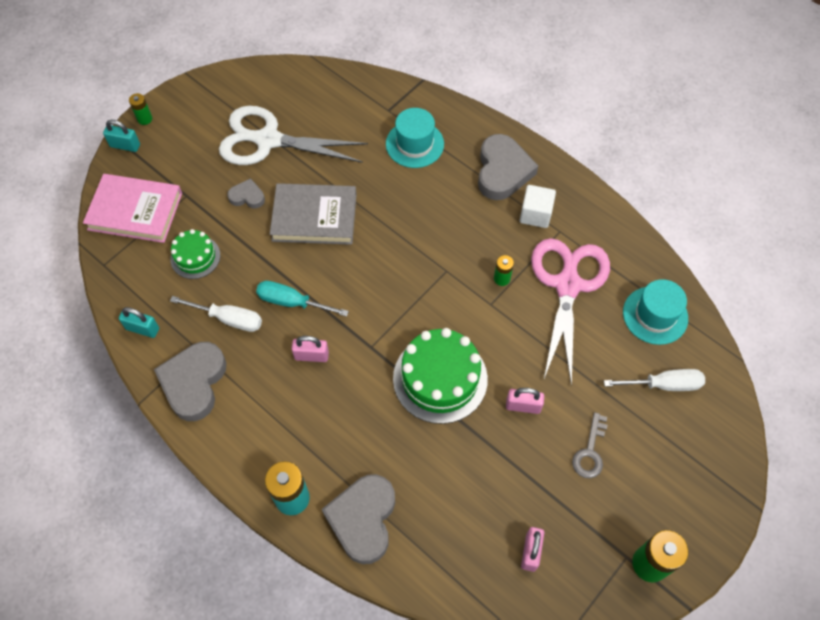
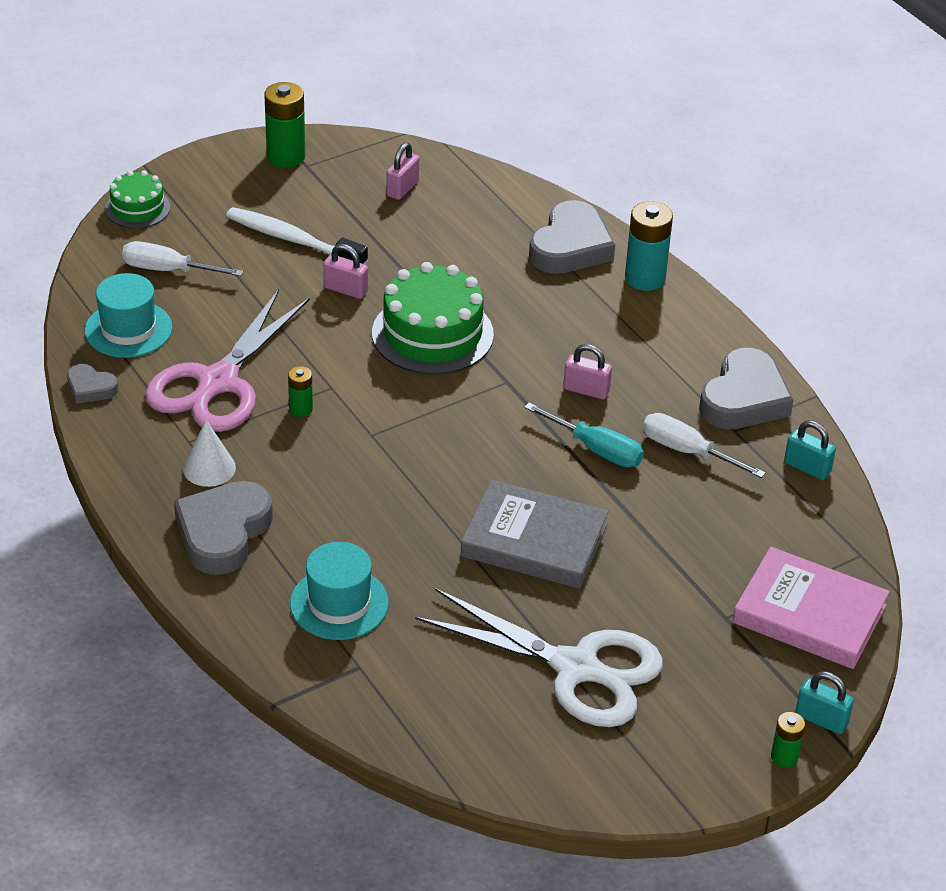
camera: 165 degrees left, 20 degrees down
(195, 257) = (723, 532): green cake -> green cake (137, 208)
(247, 196) = (630, 593): grey heart -> grey heart (90, 388)
(535, 214) = (209, 468): white cube -> white cone
(590, 452) = (292, 239): grey key -> white toothbrush

